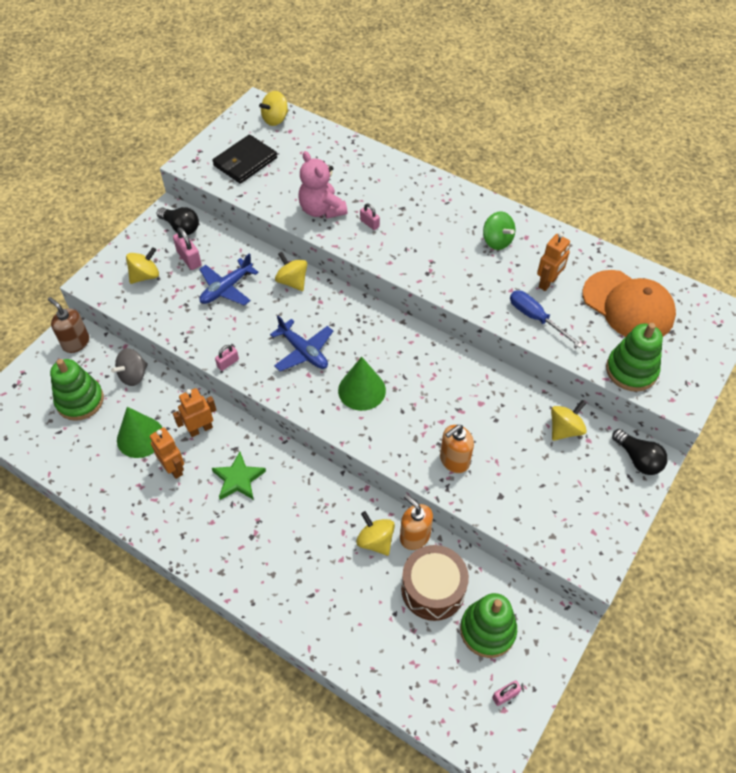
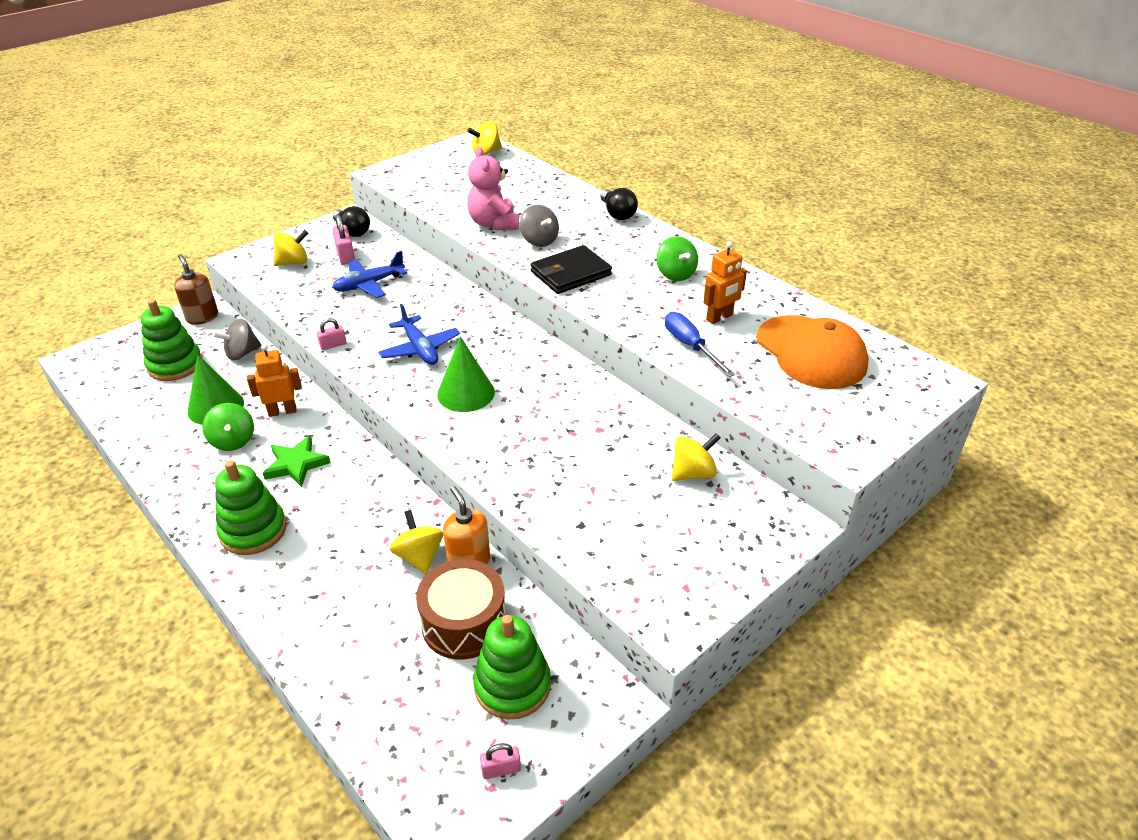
camera: 15 degrees right, 15 degrees down
(174, 468) = (233, 441): orange robot -> green spinning top
(245, 162) = (437, 178): black wallet -> black wallet (571, 273)
(292, 281) = (441, 289): yellow spinning top -> none
(369, 223) = (539, 241): pink padlock -> grey spinning top
(454, 460) = (540, 478): orange soap dispenser -> none
(631, 370) = (790, 413): green stacking toy -> green stacking toy (253, 530)
(638, 459) = (777, 521): black light bulb -> black light bulb (617, 214)

